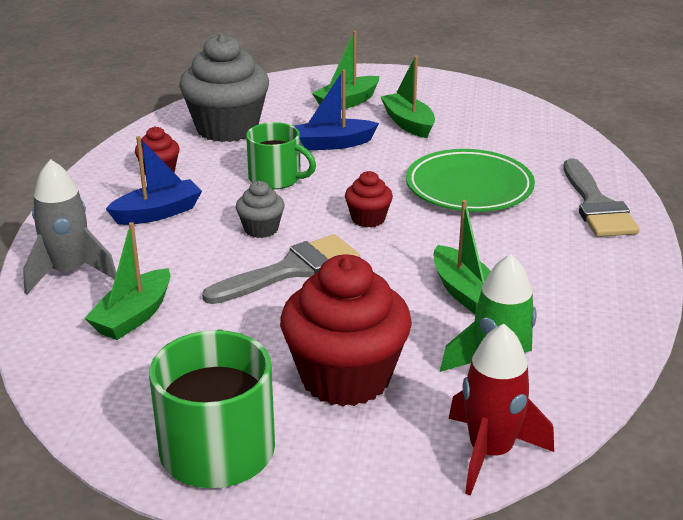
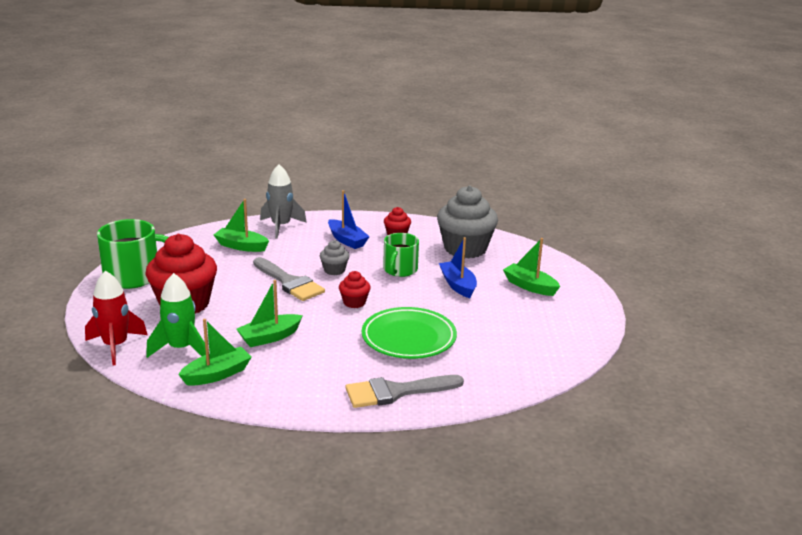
camera: 80 degrees right, 5 degrees down
(408, 123) = (505, 311): green boat -> green boat (217, 374)

